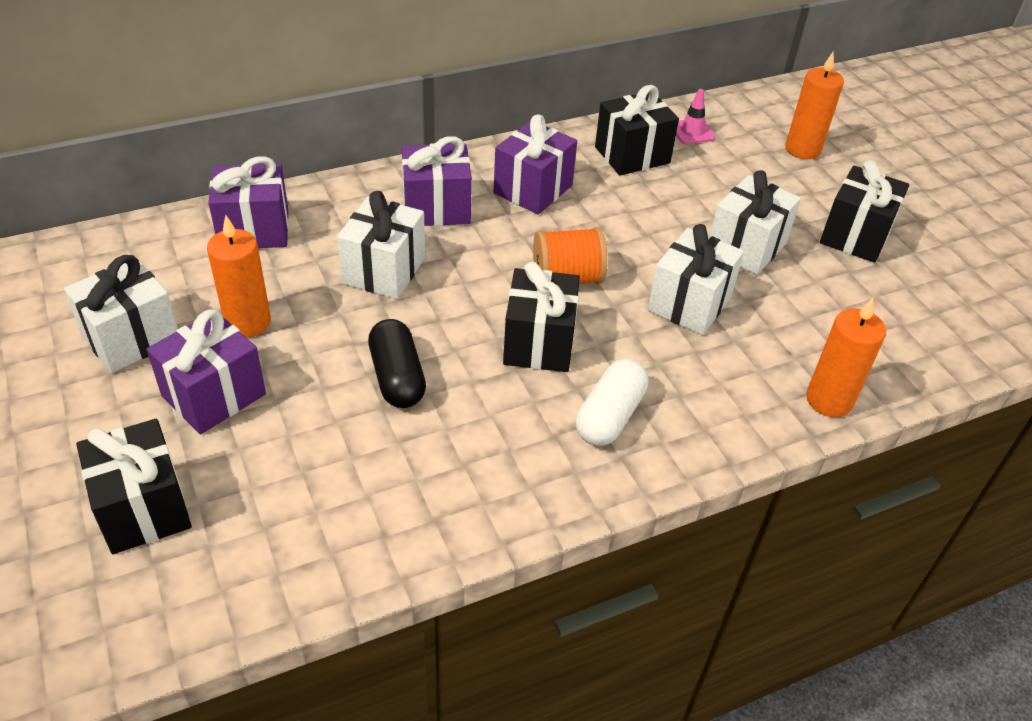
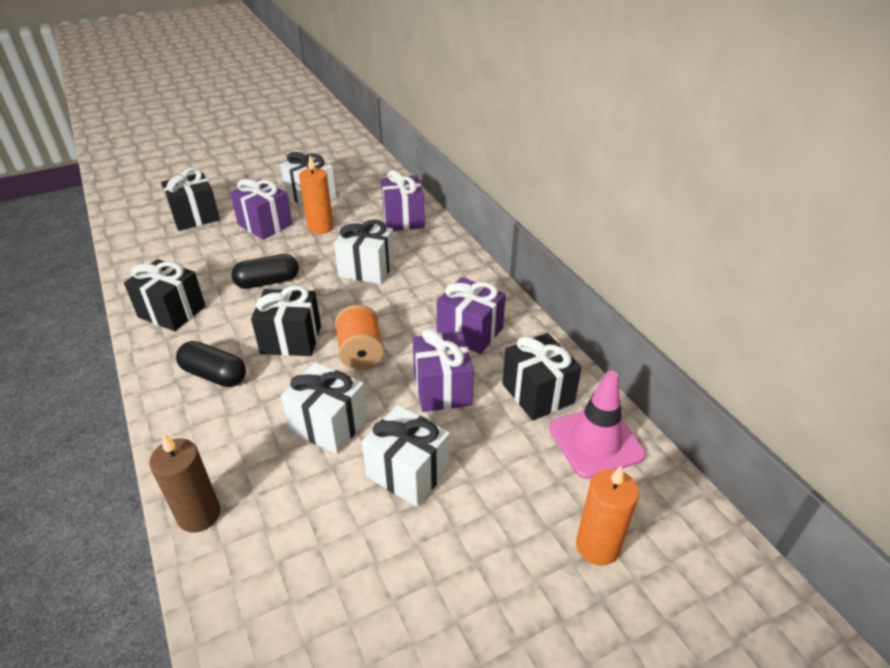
camera: 90 degrees right, 5 degrees down
(436, 208) = (437, 286): purple gift -> purple gift (442, 388)
(610, 416) = (214, 375): white capsule -> black capsule
(692, 131) = (596, 441): pink traffic cone -> pink traffic cone, size x1.89
(829, 400) = (199, 514): orange candle -> brown candle
(855, 236) = (436, 578): black gift -> black gift (172, 312)

